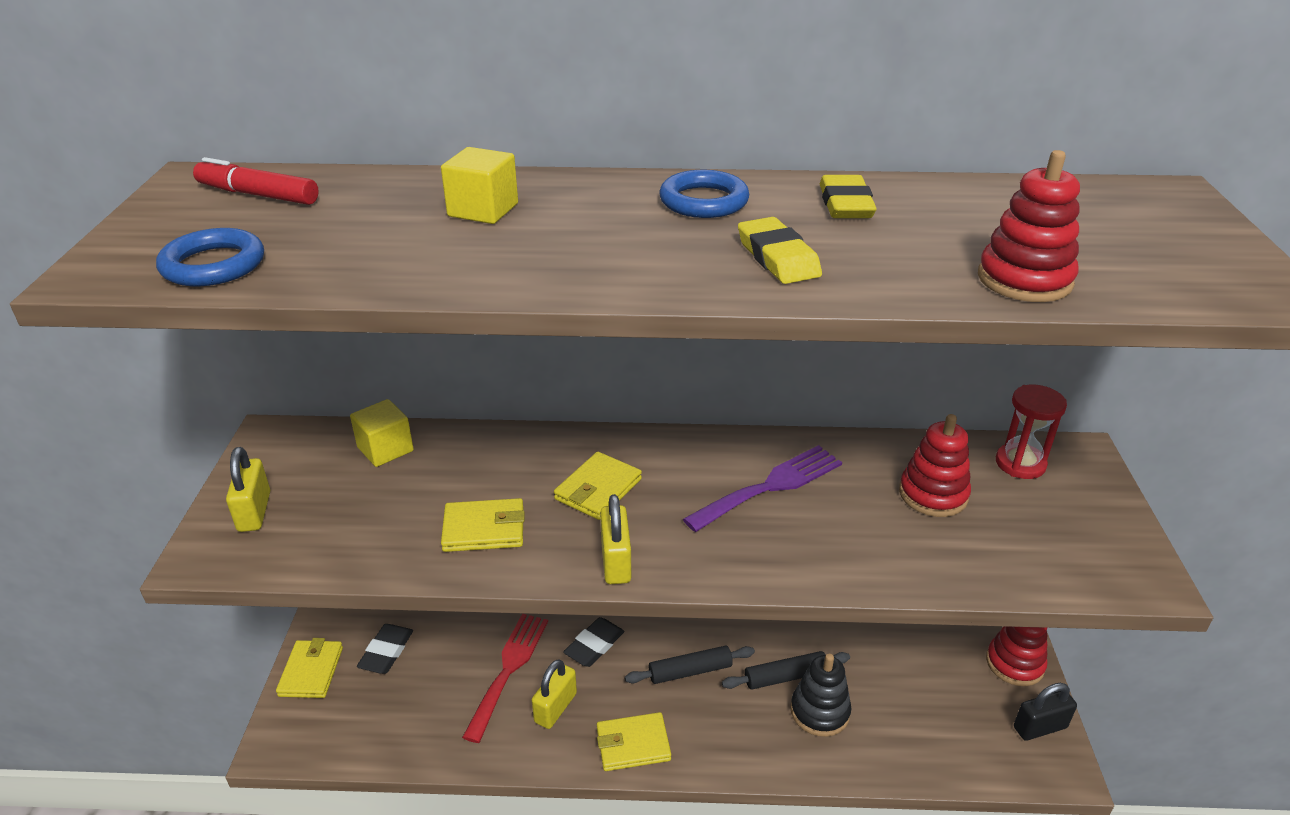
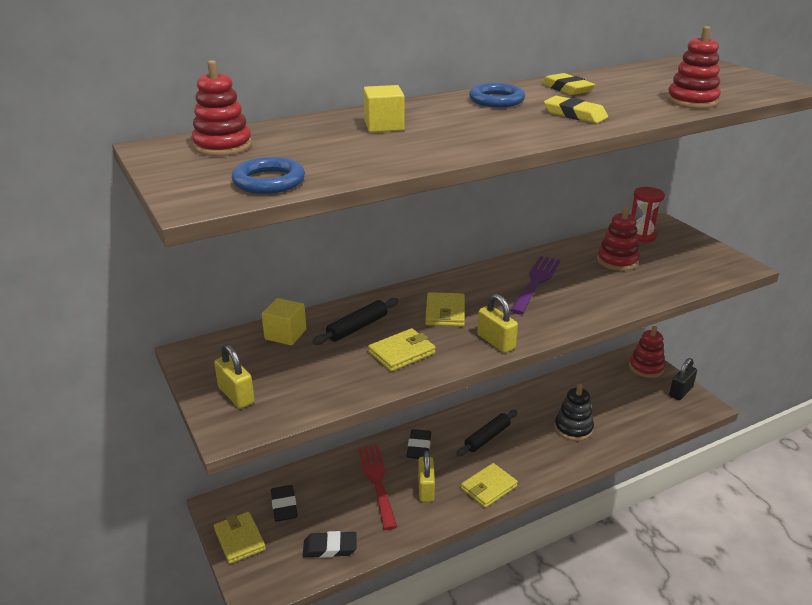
camera: 30 degrees left, 5 degrees down
(258, 195) = (222, 146): red marker -> red stacking toy
(389, 730) = (330, 547): none -> black eraser
(785, 676) = (541, 419): black rolling pin -> black rolling pin (357, 327)

